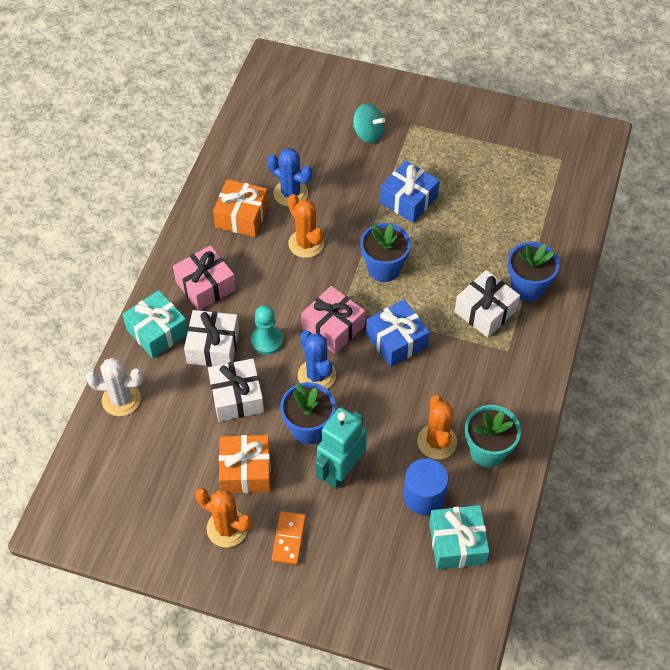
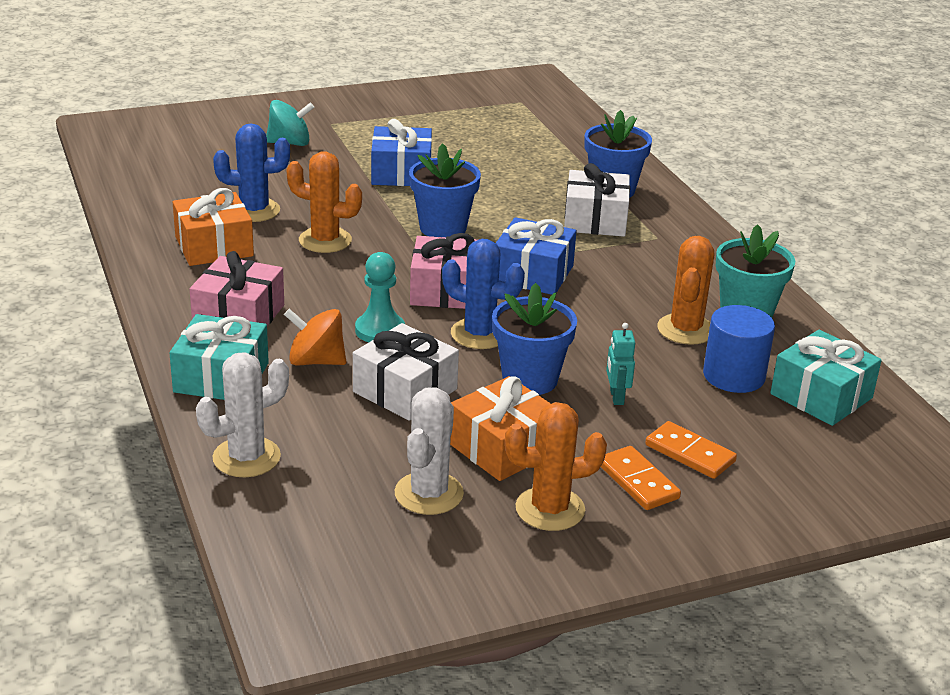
camera: 40 degrees left, 25 degrees down
(181, 479) = (429, 493): none -> white cactus
(213, 346) = (316, 361): white gift -> orange spinning top
(336, 537) = (690, 453): none -> orange domino
(341, 471) = (616, 397): turquoise robot -> turquoise robot, size x0.47
(437, 442) = (685, 329): orange cactus -> orange cactus turned 60 degrees clockwise

